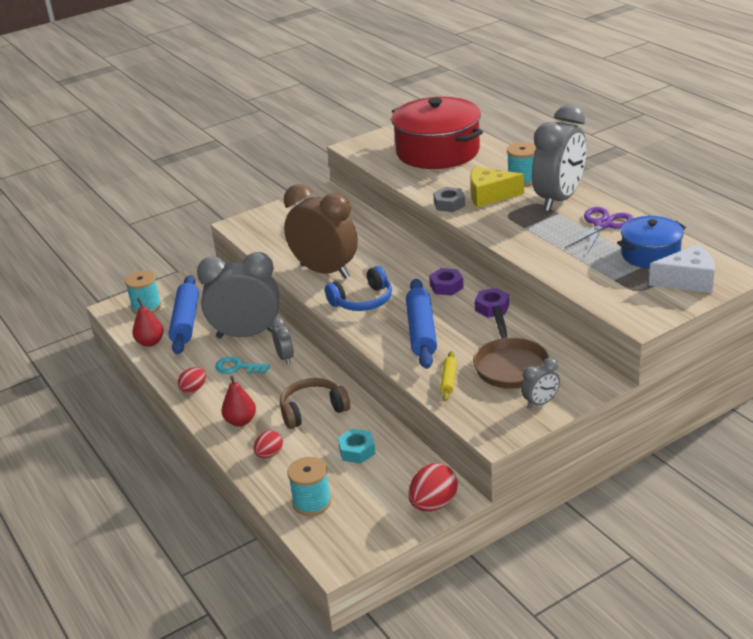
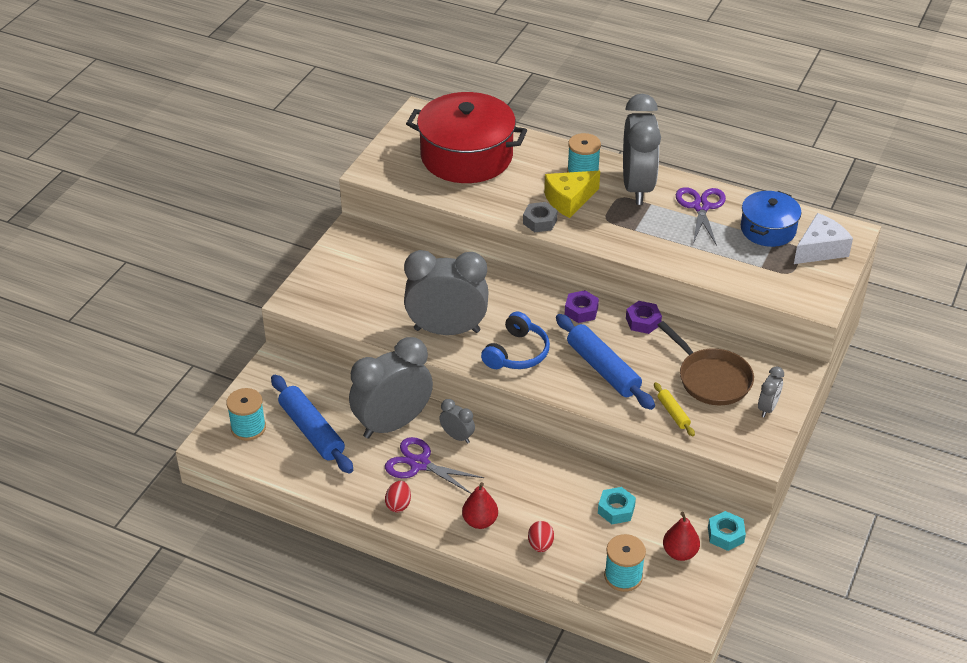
camera: 35 degrees left, 10 degrees up
(150, 342) = (297, 468): red pear -> red pear (680, 553)
(238, 367) = (419, 464): turquoise key -> purple scissors
(312, 410) = (537, 483): brown headphones -> none
(325, 271) = (447, 330): brown clock -> grey clock
(433, 504) = (725, 535): red egg -> turquoise nut

